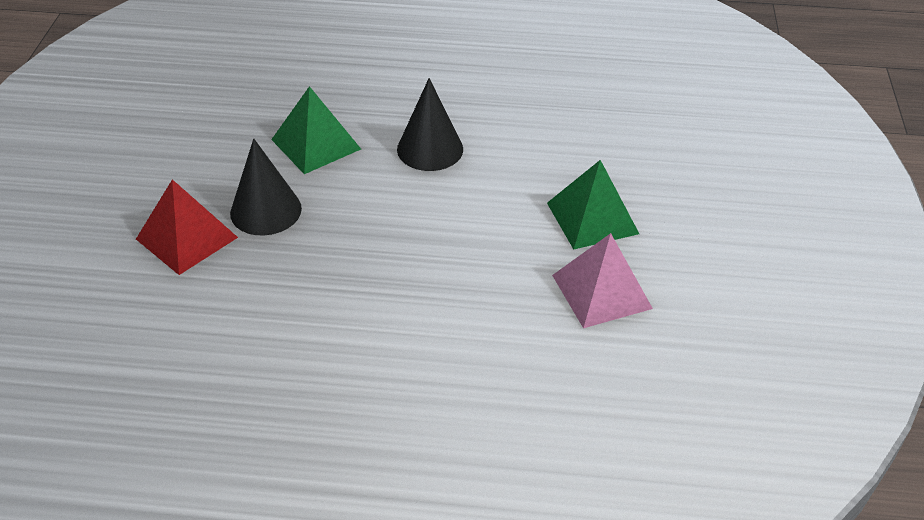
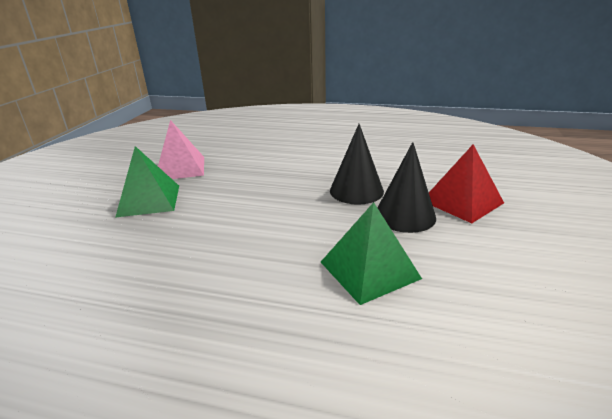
camera: 170 degrees left, 15 degrees down
(430, 149) = (249, 257): black cone -> black cone (356, 191)

